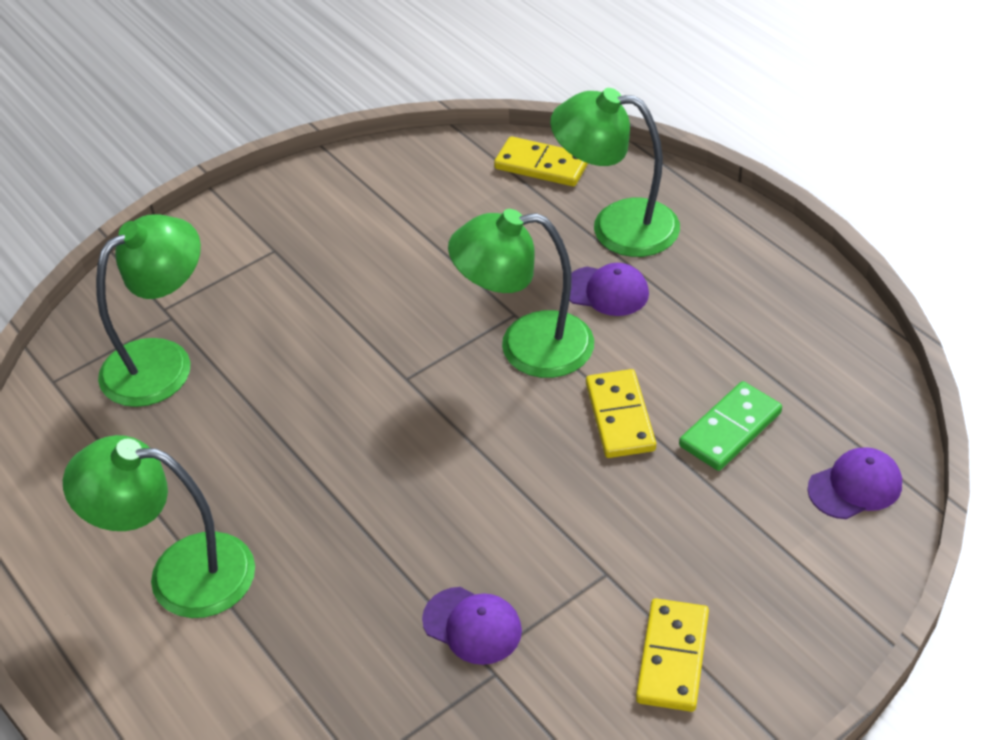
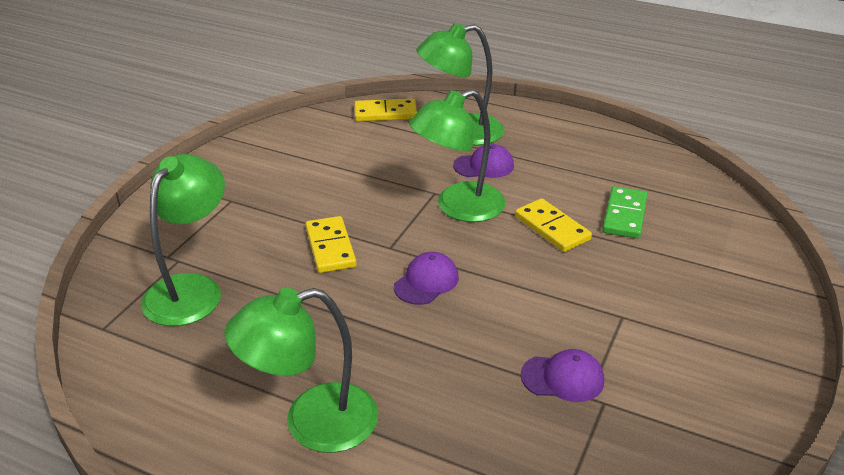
camera: 30 degrees left, 10 degrees down
(672, 657) = (707, 349): yellow domino -> yellow domino (330, 247)
(855, 486) = (722, 223): purple cap -> purple cap (426, 282)

